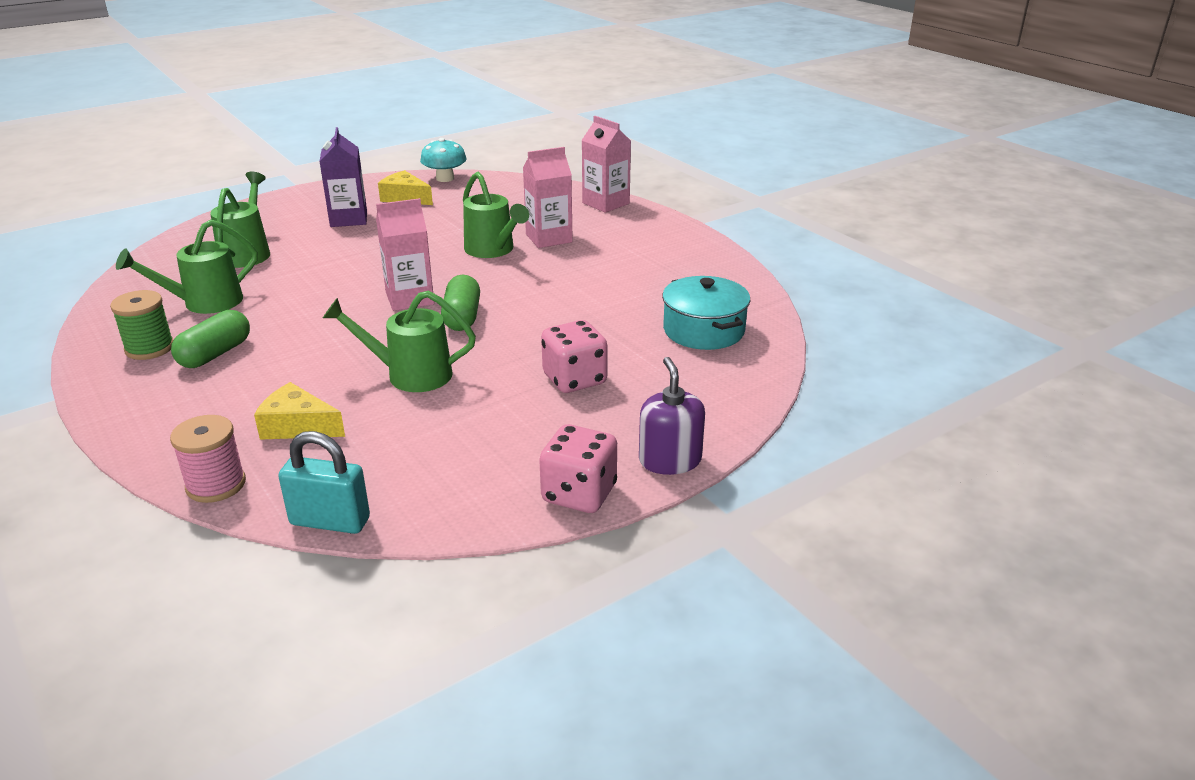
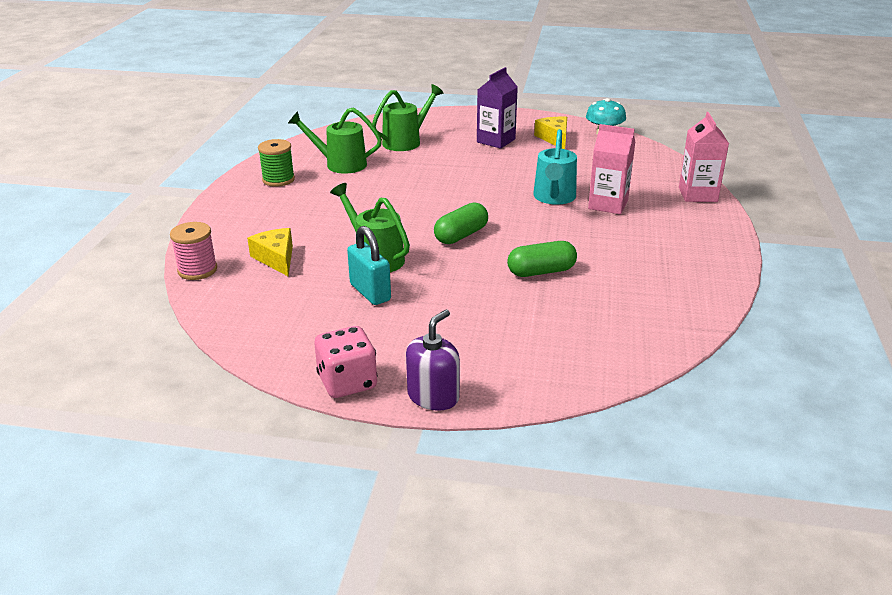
camera: 45 degrees right, 0 degrees up
(215, 354) = (301, 197): green capsule -> green capsule (541, 271)
(330, 521) = (212, 319): turquoise padlock -> turquoise padlock (370, 292)
(409, 298) = (449, 209): pink carton -> none
(493, 250) = (554, 198): green watering can -> turquoise watering can
(574, 379) = (462, 310): pink dice -> none
(703, 330) = (610, 323): turquoise pot -> none

